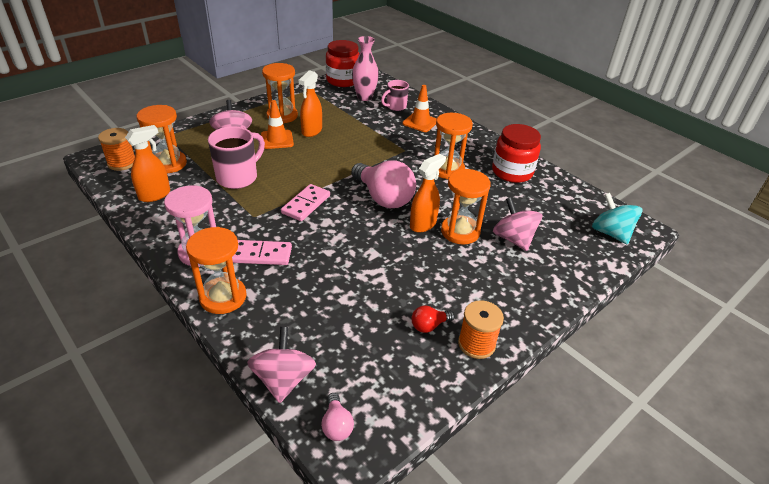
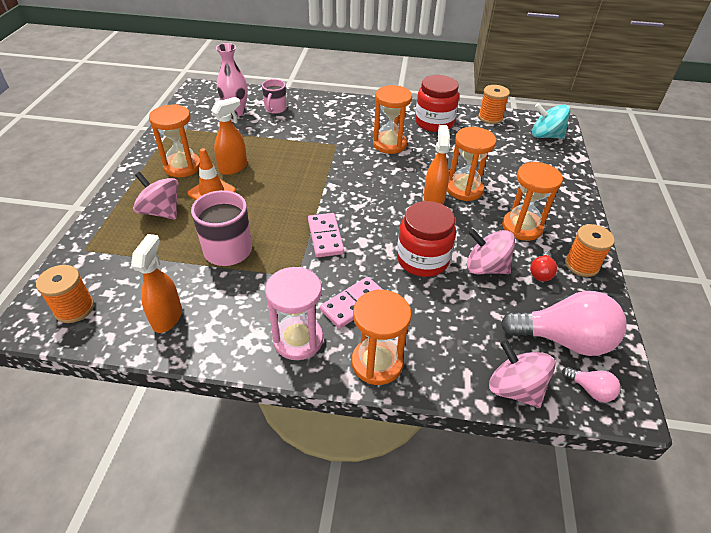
camera: 40 degrees left, 5 degrees up
(168, 164) = (132, 278): orange hourglass -> orange hourglass (522, 227)
(311, 131) = (233, 167): orange spray bottle -> orange spray bottle turned 120 degrees counterclockwise
(343, 80) = (192, 105): red jar -> red jar (422, 259)
(383, 198) = (376, 194): pink light bulb -> pink light bulb (563, 339)
(420, 122) = (315, 114): orange traffic cone -> none
(513, 239) = (501, 174): pink spinning top -> pink spinning top (486, 267)
(574, 192) = (490, 118): none -> orange spool

